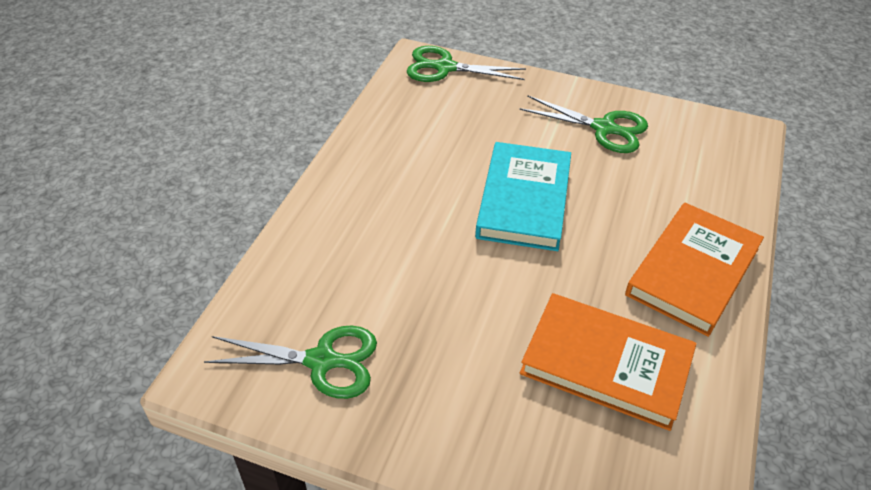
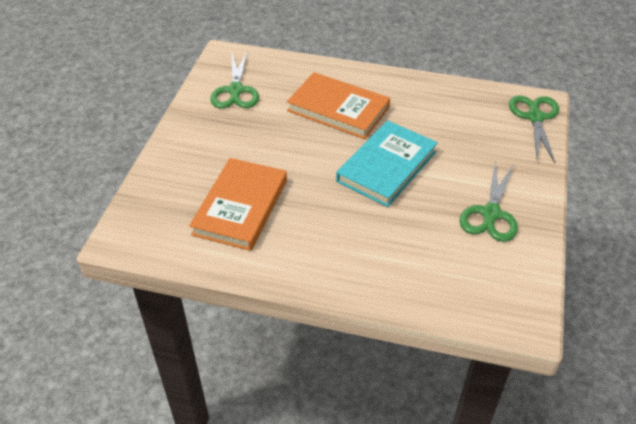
camera: 85 degrees right, 0 degrees up
(523, 200) = (386, 166): turquoise book -> turquoise book turned 60 degrees counterclockwise
(692, 271) = (330, 259): orange book -> orange book (338, 109)

